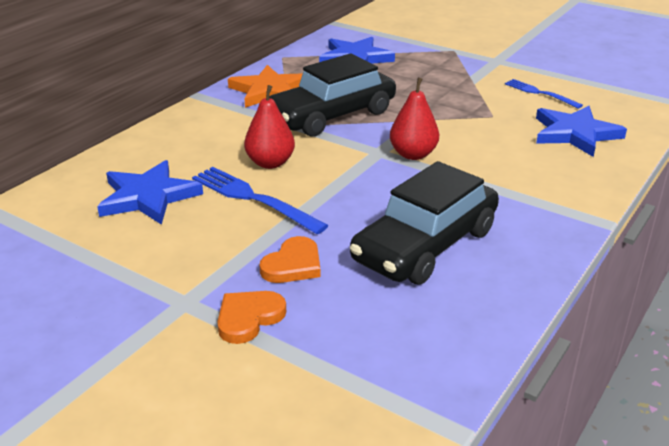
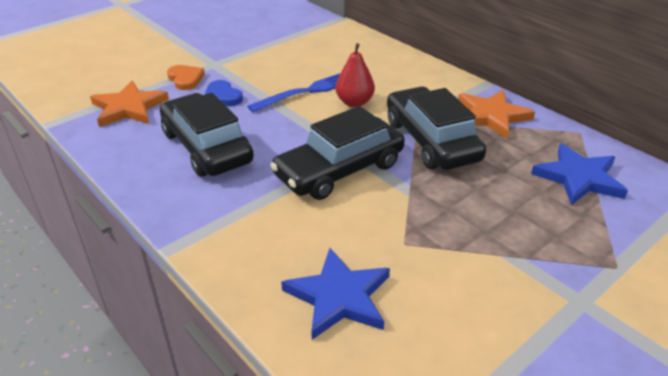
camera: 105 degrees right, 5 degrees up
(148, 197) = (329, 59): blue star -> none
(293, 265) = (222, 96): orange heart -> blue heart
(366, 351) = (129, 108): none -> orange star
(413, 154) = (339, 170): red pear -> black car
(539, 93) = (461, 306): blue fork -> none

